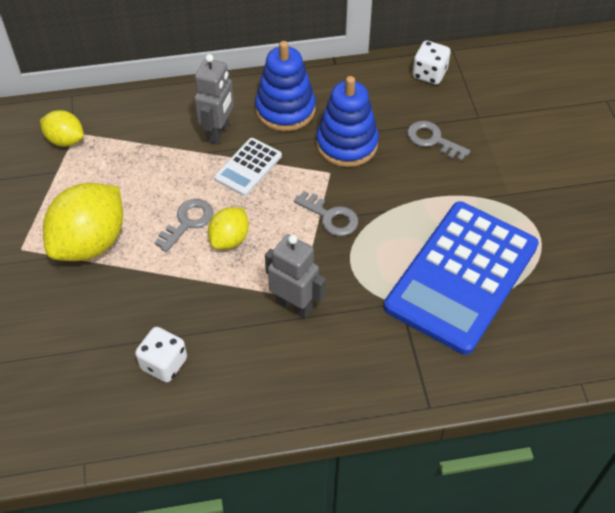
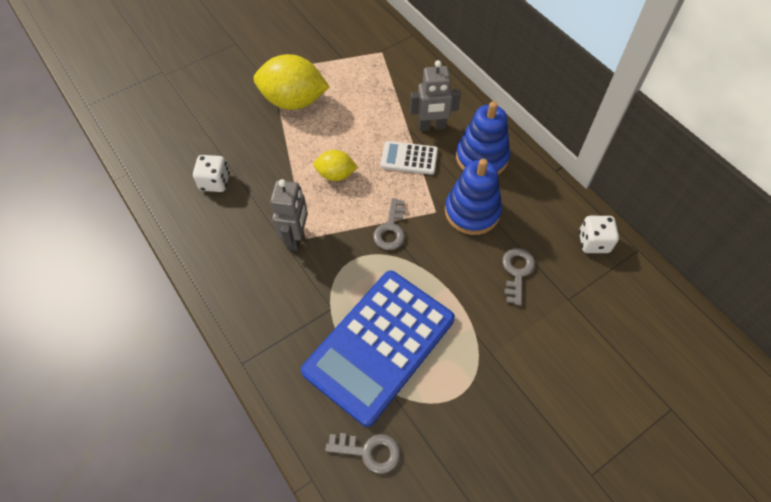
camera: 65 degrees right, 5 degrees up
(65, 140) = (372, 50): yellow lemon -> none
(188, 222) = (338, 144): grey key -> grey key (369, 451)
(462, 276) = (379, 345): blue calculator -> blue calculator turned 60 degrees counterclockwise

